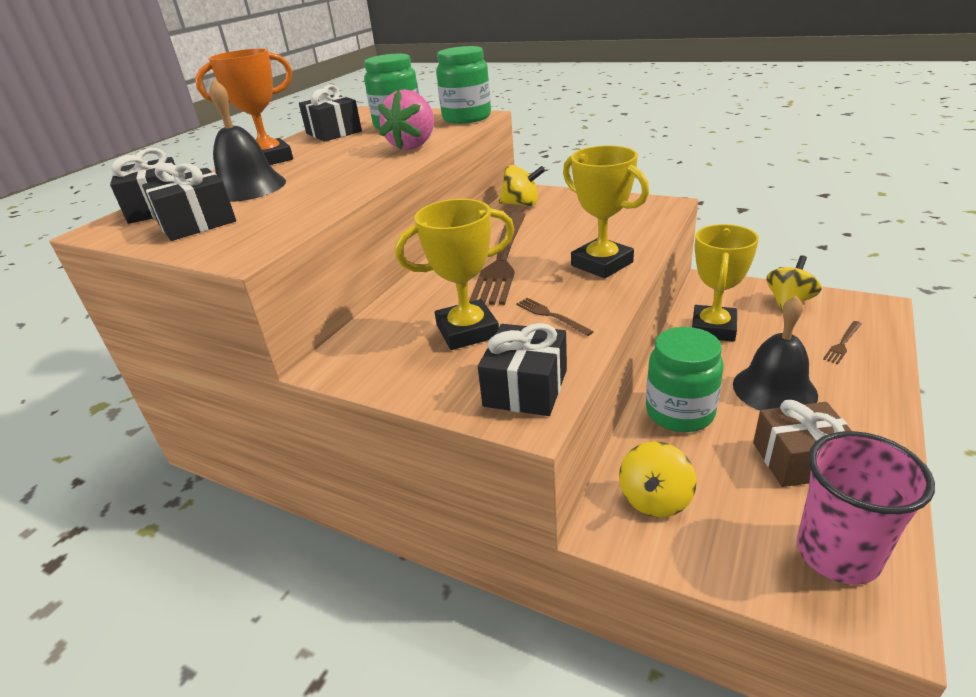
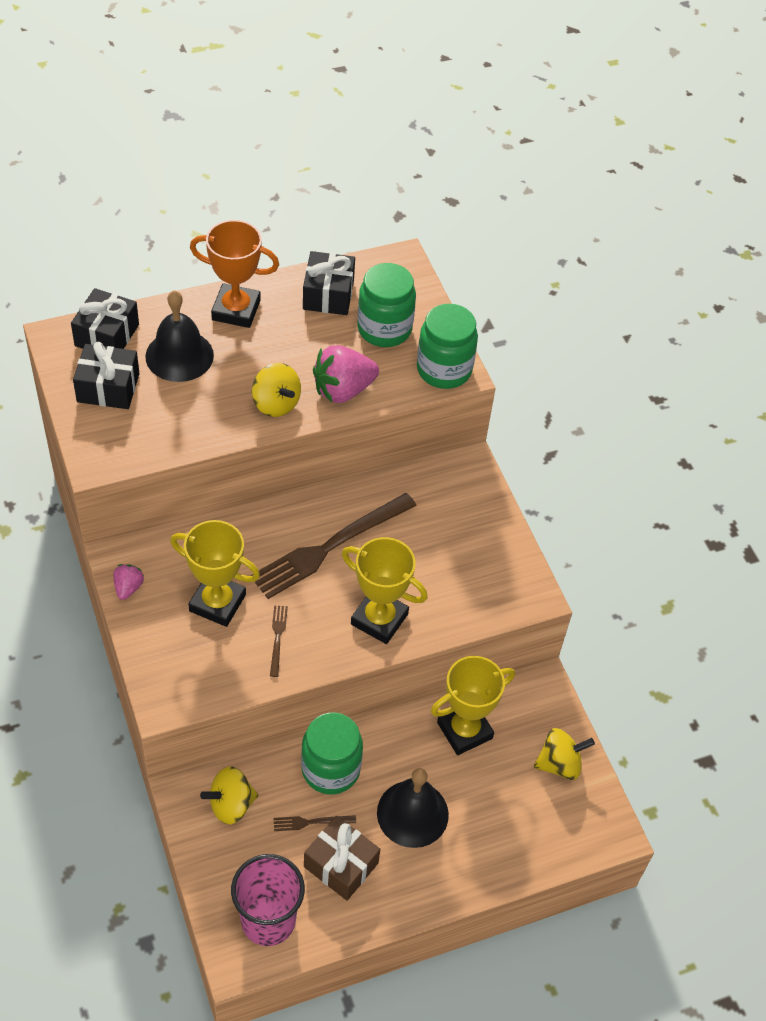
camera: 35 degrees right, 20 degrees up
(368, 374) = (128, 587): none -> pink strawberry
(521, 204) = (440, 483): yellow spinning top -> yellow spinning top (276, 404)
(526, 388) = (187, 681): black gift -> none
(602, 264) = (379, 619): yellow trophy -> yellow trophy turned 60 degrees counterclockwise
(843, 343) = (522, 831): brown fork -> brown fork (311, 822)

